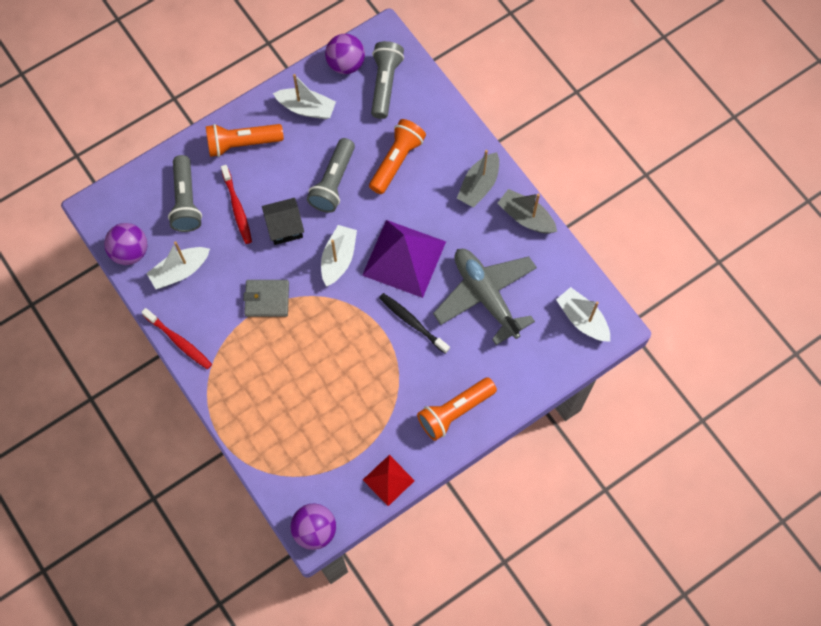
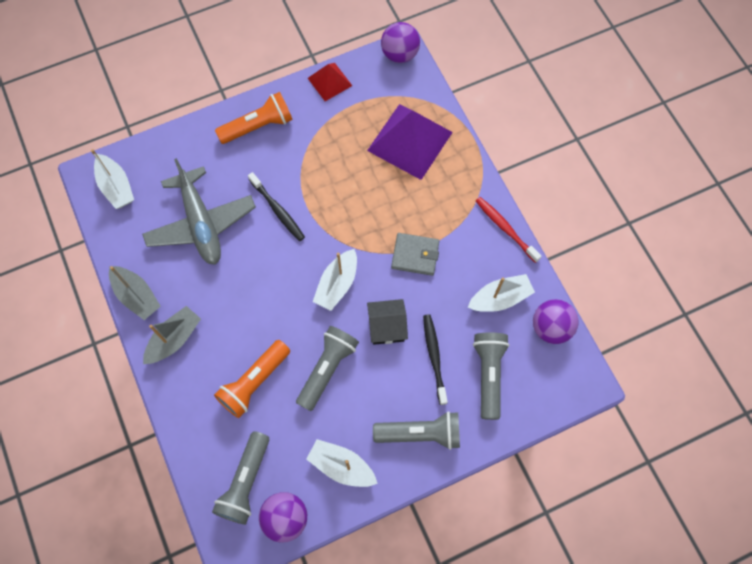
camera: 170 degrees left, 0 degrees up
(237, 208) = (434, 357): red toothbrush -> black toothbrush
(242, 144) = (420, 433): orange flashlight -> grey flashlight
(404, 258) = (271, 274): purple pyramid -> purple pyramid (410, 141)

